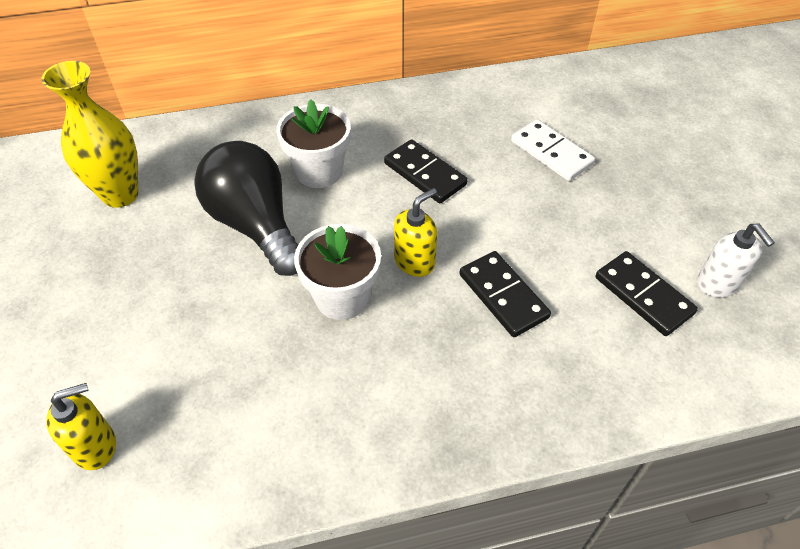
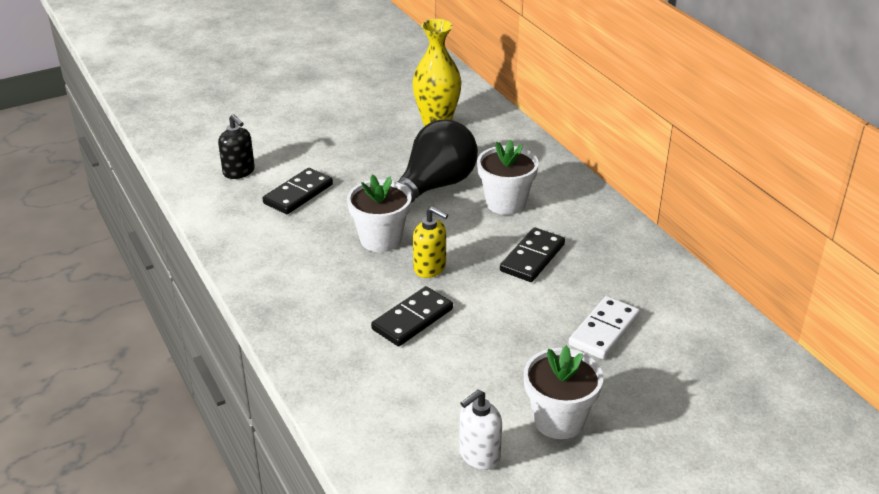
camera: 75 degrees right, 15 degrees down
(95, 446) = (239, 172): yellow soap dispenser -> black soap dispenser
(643, 295) = (444, 403): black domino -> black domino (298, 194)
(671, 214) = (558, 420): none -> white flower pot

